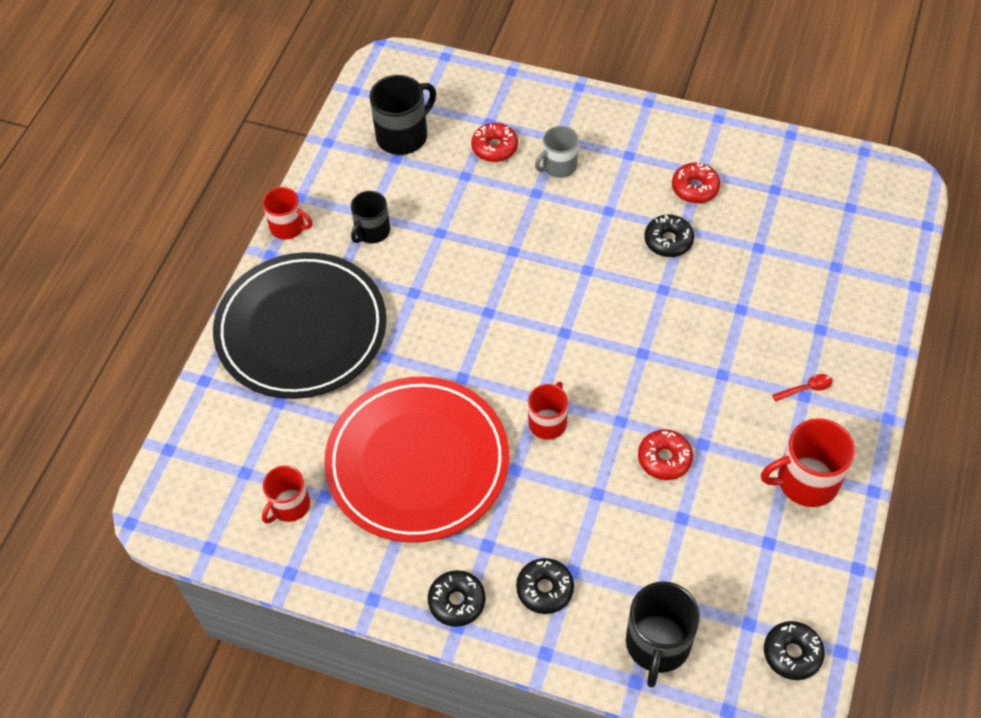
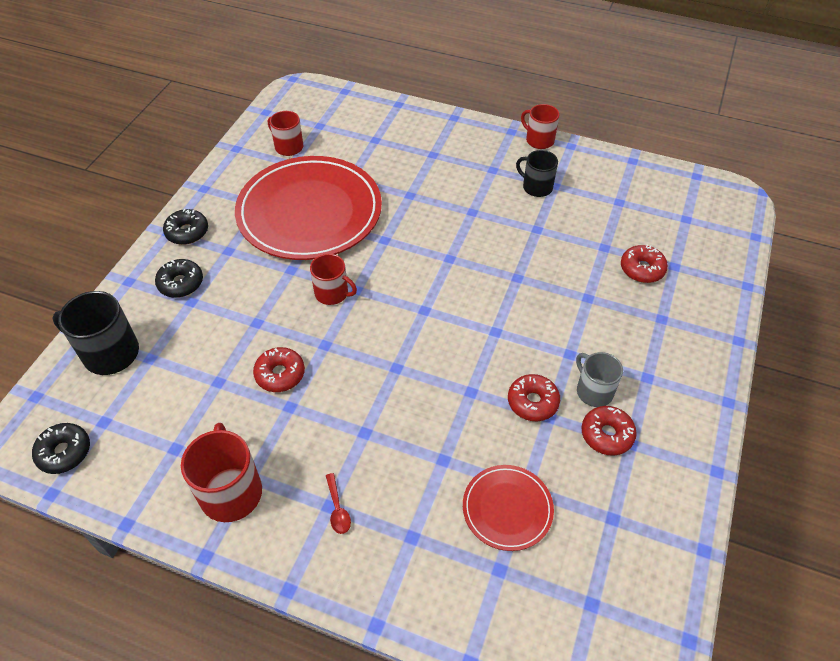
camera: 90 degrees right, 5 degrees down
(288, 227) = (539, 140): red mug -> red mug turned 105 degrees clockwise
(301, 329) = (439, 149): black plate -> none
(403, 136) = (647, 206): black mug -> none
(558, 166) = (624, 317): grey mug -> grey mug (594, 391)
(668, 241) = (532, 402): black donut -> red donut
(780, 261) = (507, 509): none -> red plate

